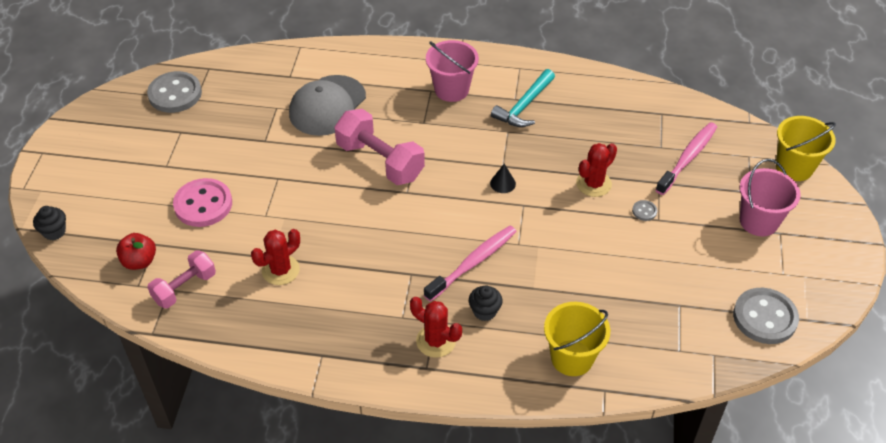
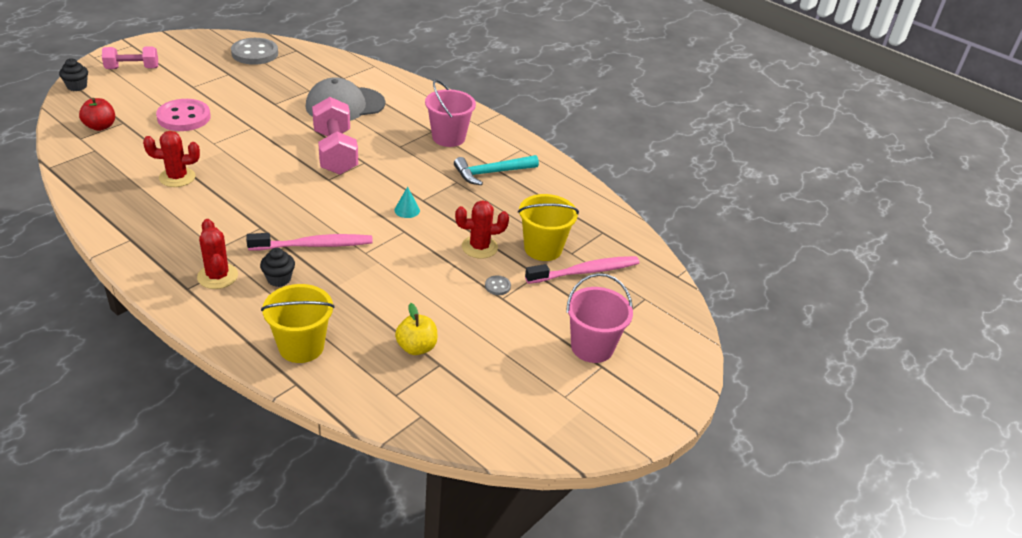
camera: 30 degrees right, 10 degrees down
(184, 288) = (104, 154): pink dumbbell -> pink dumbbell (132, 68)
(502, 183) = (407, 210): black cone -> turquoise cone
(649, 302) = (416, 347): none -> yellow apple
(764, 317) = (503, 417): grey button -> none
(794, 167) = (678, 328): yellow bucket -> yellow bucket (543, 248)

